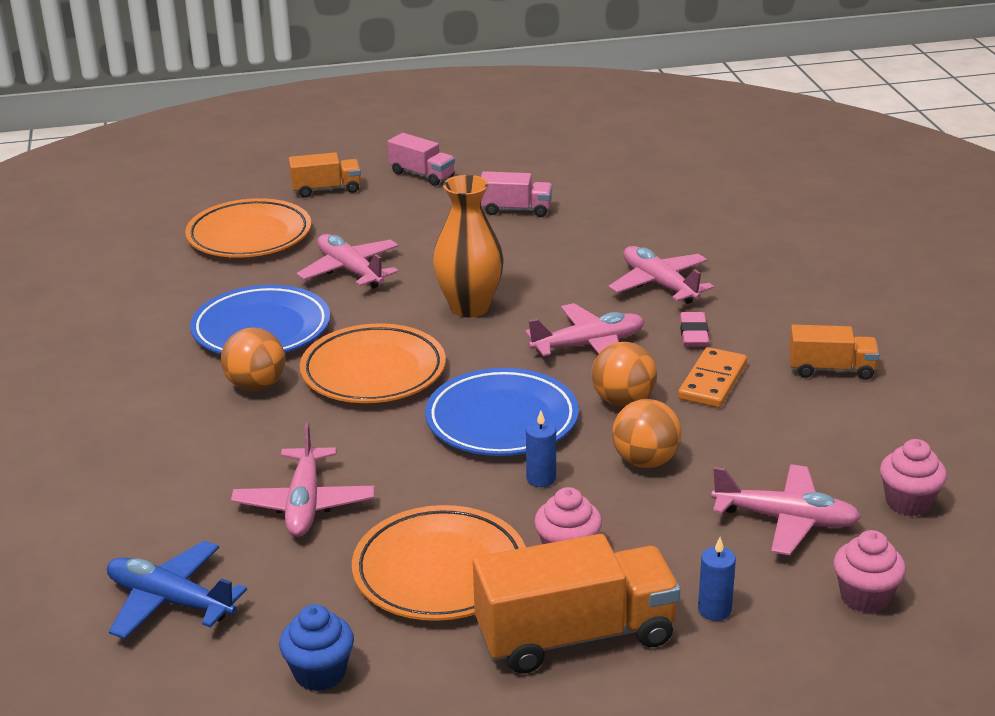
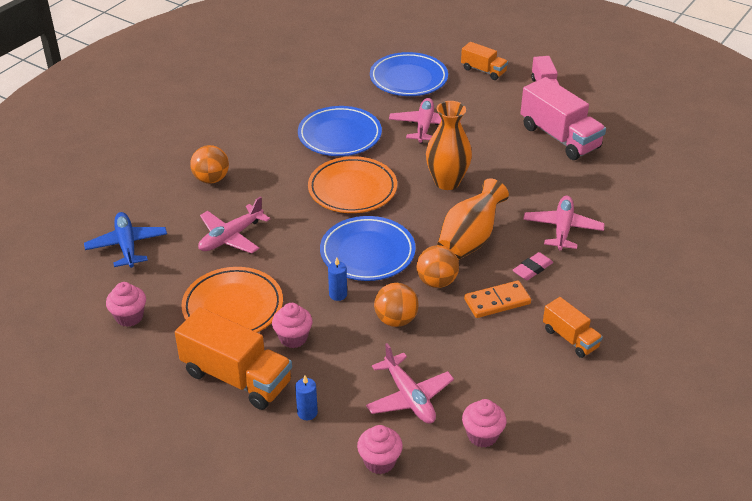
camera: 45 degrees right, 10 degrees up
(249, 236) = (408, 79): orange plate -> blue plate
(256, 386) = (296, 165): orange ball -> orange ball (211, 179)
(320, 673) = (129, 317): blue cupcake -> pink cupcake
(516, 210) = (559, 137): pink truck -> pink truck, size x1.79
(588, 345) = (469, 240): pink plane -> orange vase

